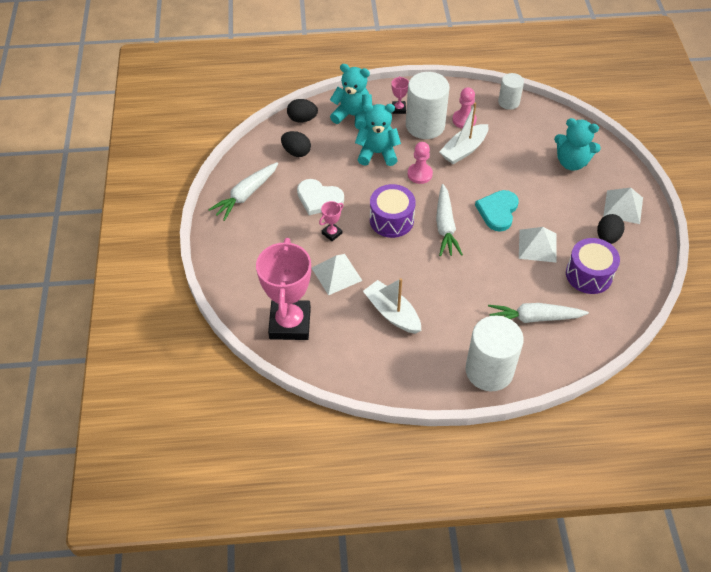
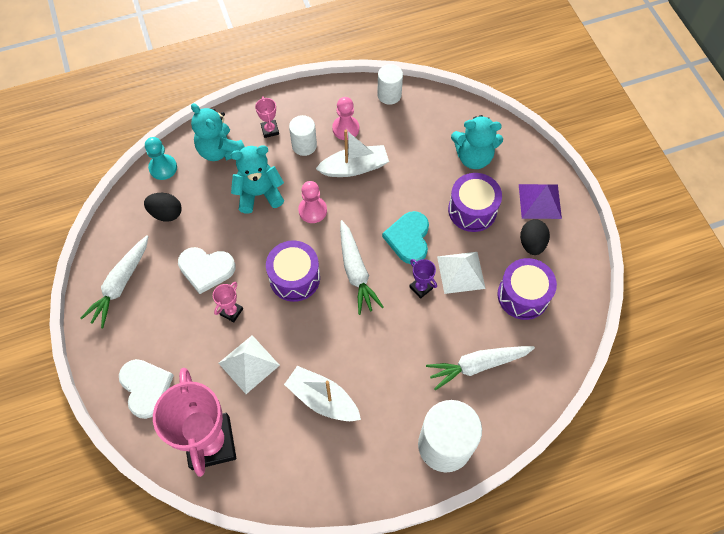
camera: 15 degrees left, 10 degrees up
(247, 272) = (146, 387): none -> white heart
(302, 119) = (163, 168): black egg -> turquoise pawn
(353, 116) = (220, 150): turquoise teddy bear -> turquoise teddy bear turned 135 degrees counterclockwise
(425, 125) = (304, 145): white cylinder -> white cylinder, size x0.56
(464, 150) = (354, 167): white boat -> white boat turned 135 degrees counterclockwise
(499, 250) = (421, 288): none -> purple trophy
(560, 201) = (472, 210): none -> purple drum
(623, 207) = (540, 201): white pyramid -> purple pyramid

